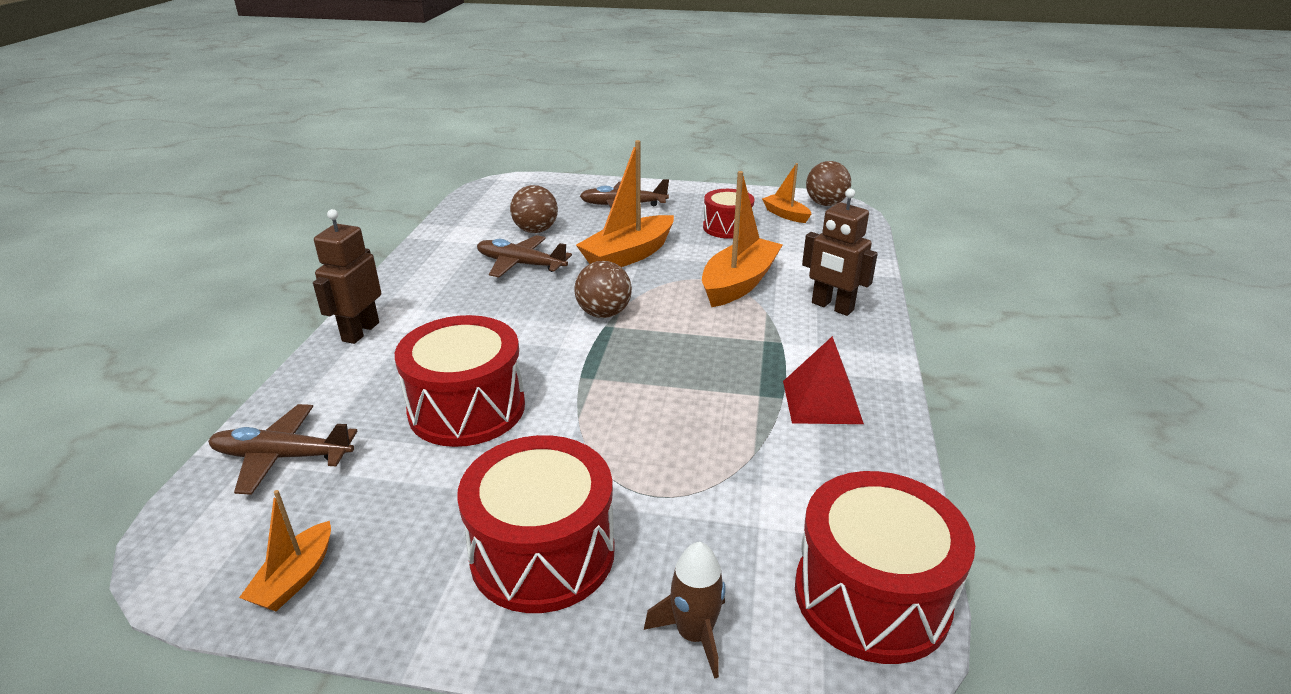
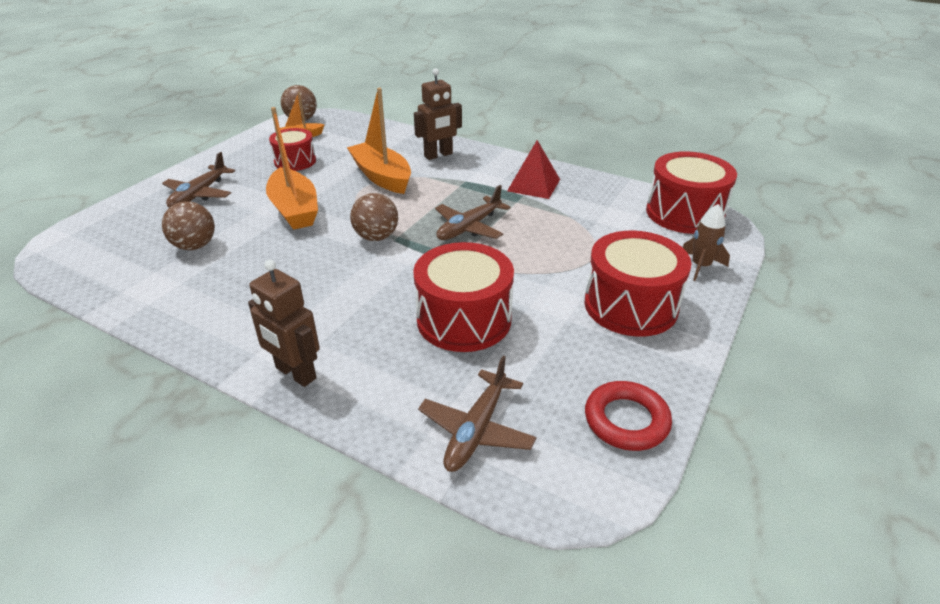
camera: 70 degrees left, 5 degrees up
(295, 578) = (626, 420): orange boat -> red ring
(521, 264) = (254, 263): brown plane -> brown plane (469, 227)

